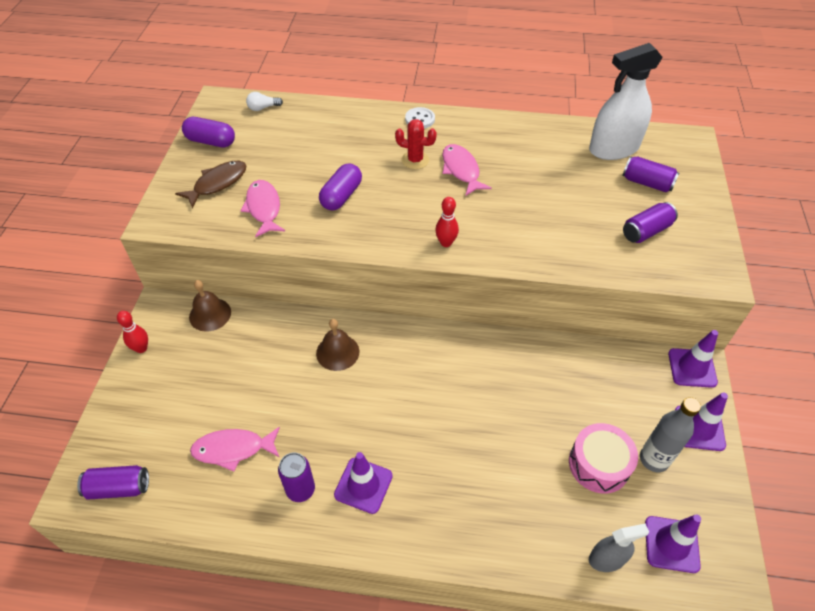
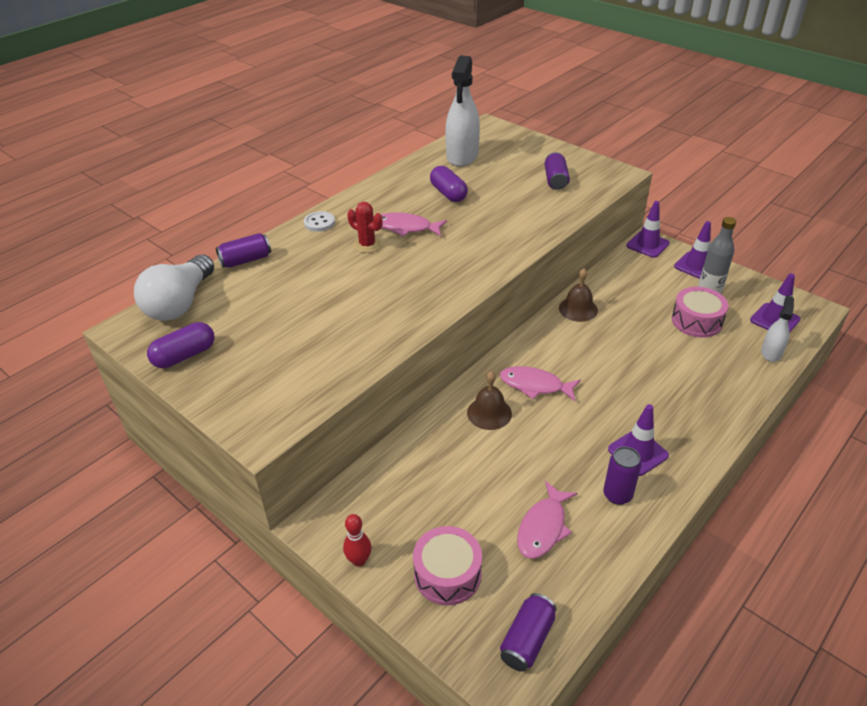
camera: 55 degrees left, 10 degrees down
(155, 407) = (447, 574): none -> pink drum
(210, 314) = (364, 486): brown bell -> brown bell (578, 309)
(217, 183) = (256, 372): brown fish -> none
(263, 108) = (180, 303): white light bulb -> white light bulb, size x2.45
(264, 208) = (327, 353): pink fish -> pink fish (535, 385)
(341, 196) = (365, 300): purple capsule -> purple capsule (448, 193)
(415, 160) = (367, 245): red cactus -> red cactus turned 75 degrees clockwise
(446, 243) = (479, 268): red bowling pin -> none
(607, 559) = (771, 353): grey spray bottle -> white spray bottle
(647, 183) = (511, 159): purple can -> purple can (246, 260)

